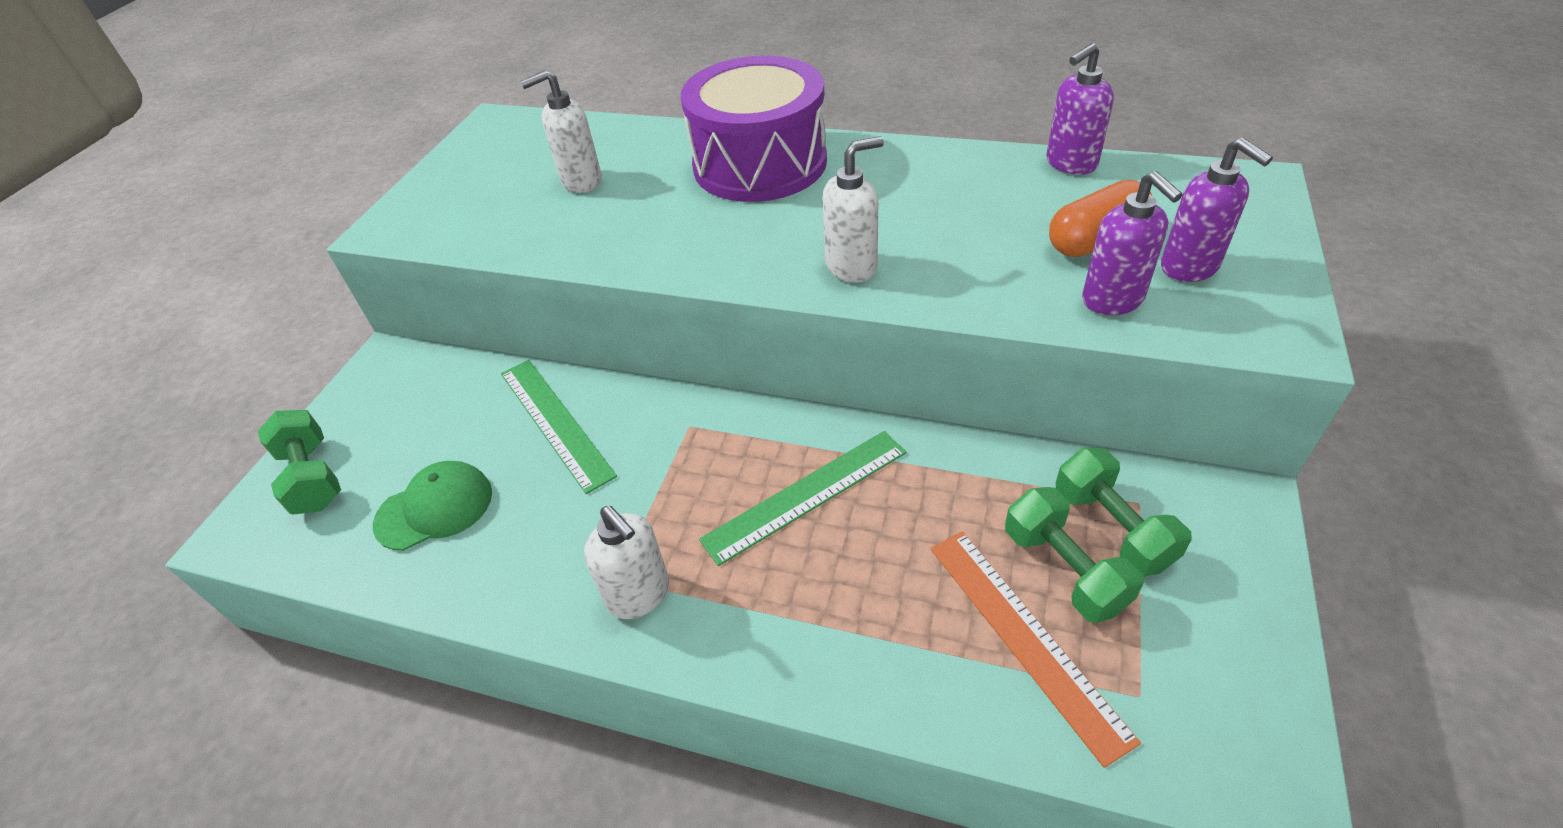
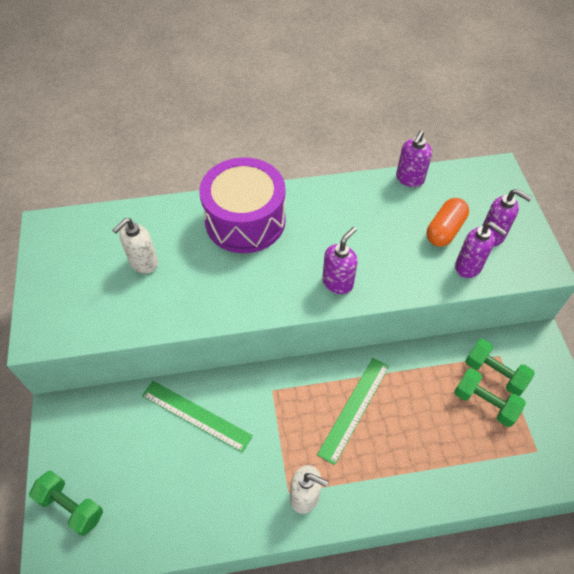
camera: 30 degrees left, 10 degrees up
(435, 508) = (162, 495): green cap -> none
(852, 266) = (338, 282): white soap dispenser -> purple soap dispenser
(1025, 637) = (484, 443): orange ruler -> none

